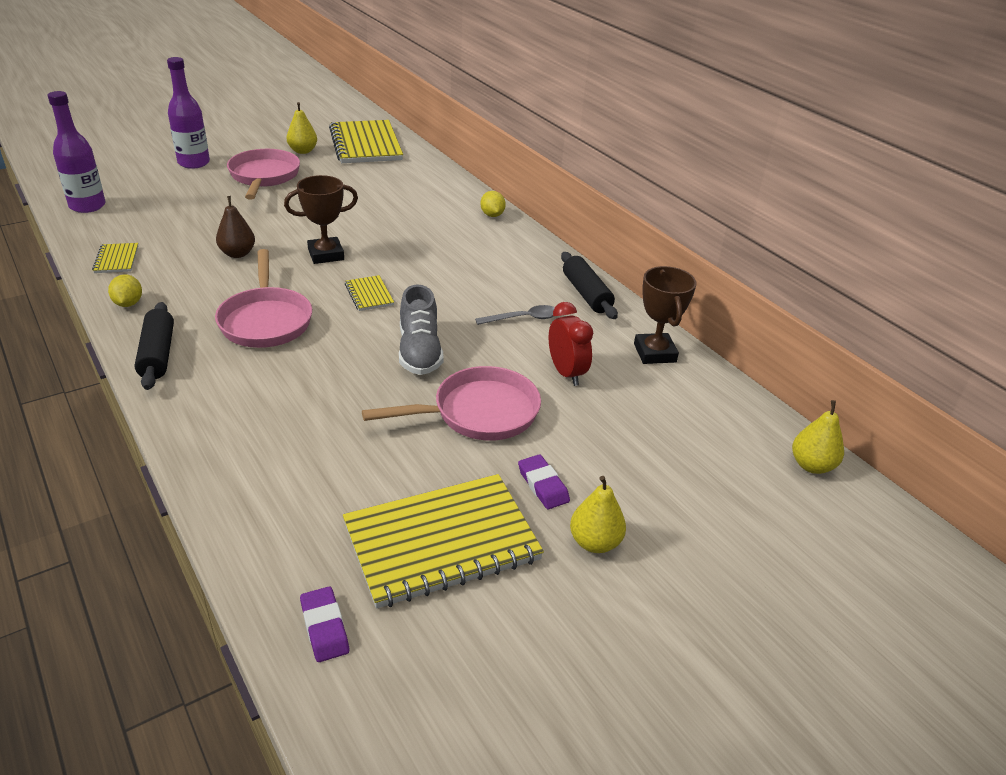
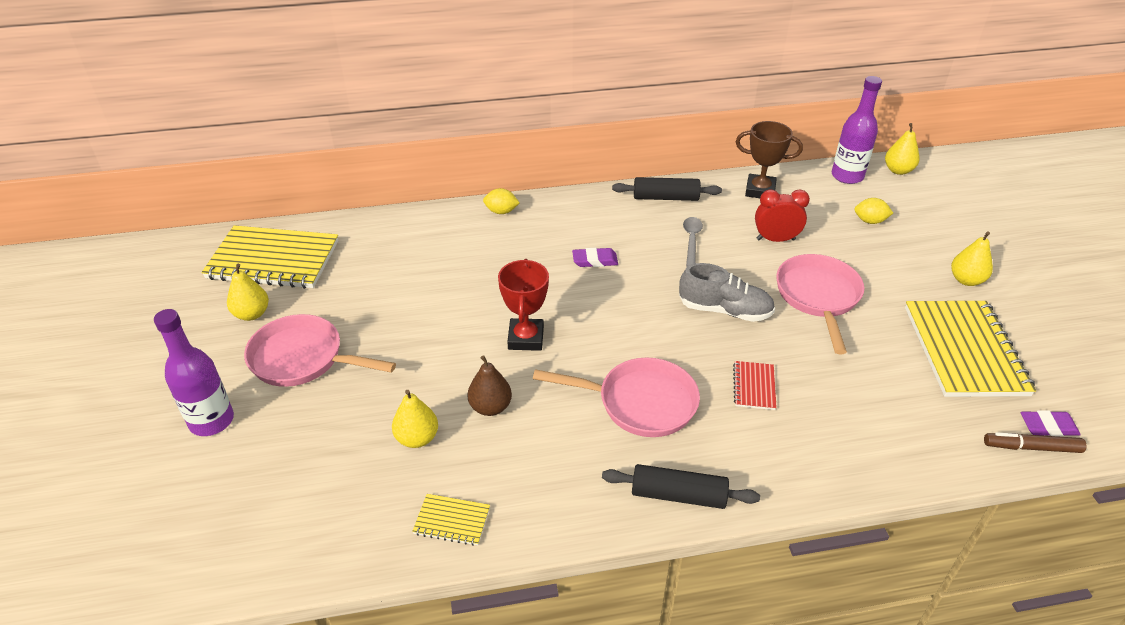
camera: 65 degrees left, 5 degrees up
(87, 206) = (276, 547): purple bottle -> purple bottle (847, 176)
(128, 303) = (564, 514): yellow lemon -> yellow lemon (870, 221)
(196, 232) = (417, 438): none -> yellow pear
(280, 608) = (1031, 447): none -> brown marker
(311, 382) = (754, 386): none -> red notebook
(326, 254) = (526, 338): brown trophy -> red trophy
(369, 295) = (618, 322): yellow notebook -> none
(543, 485) = (907, 287): purple eraser -> purple eraser (595, 260)

